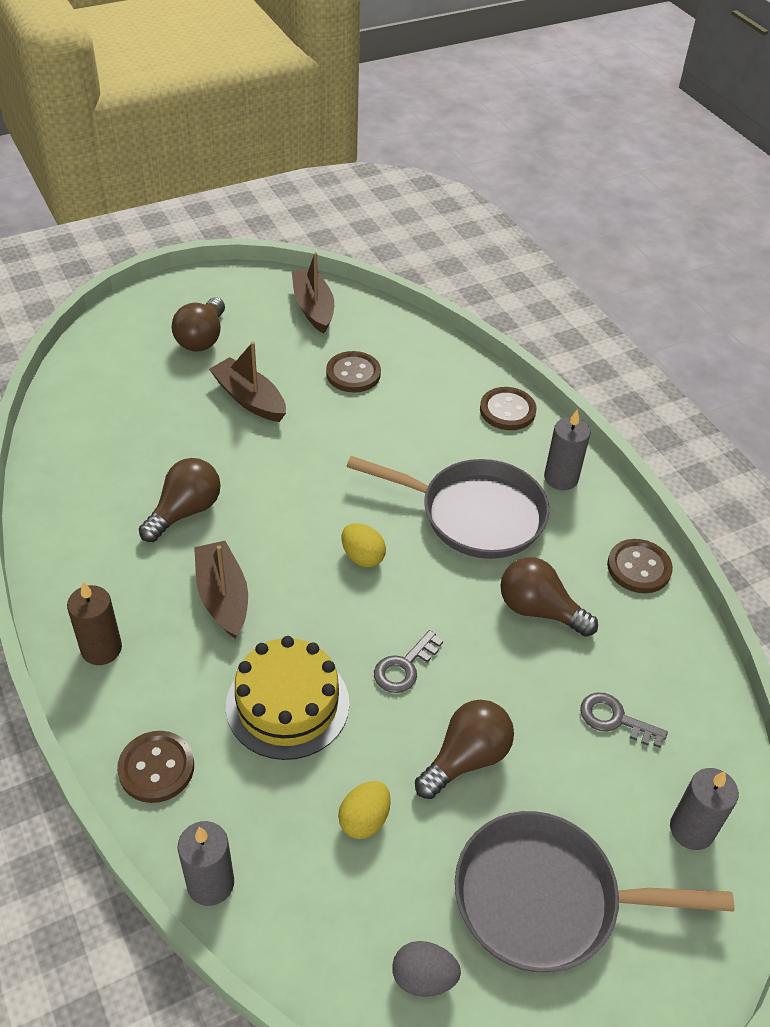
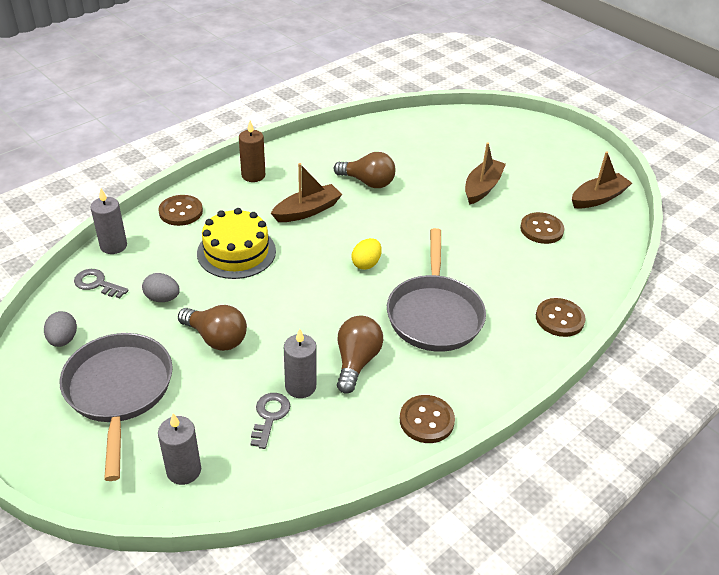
camera: 75 degrees right, 5 degrees down
(202, 338) = (526, 156): brown light bulb -> none
(364, 820) = (162, 298): yellow egg -> grey egg
(404, 667) = (280, 298): grey key -> grey key (97, 284)
(561, 478) = (501, 360): grey candle -> grey candle (300, 386)

